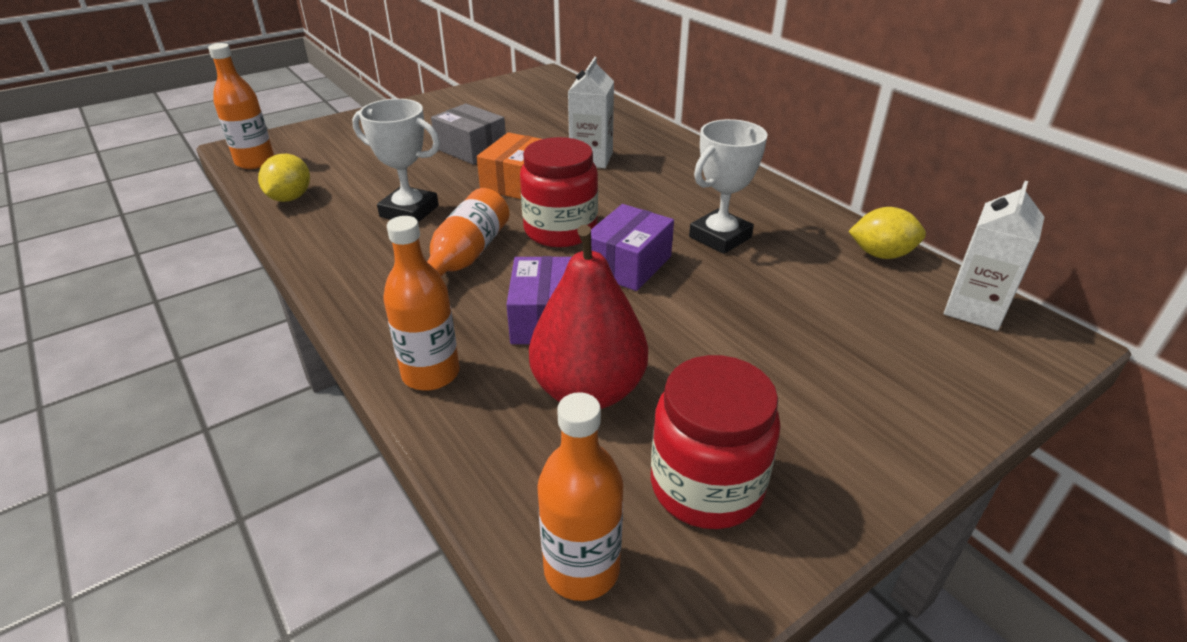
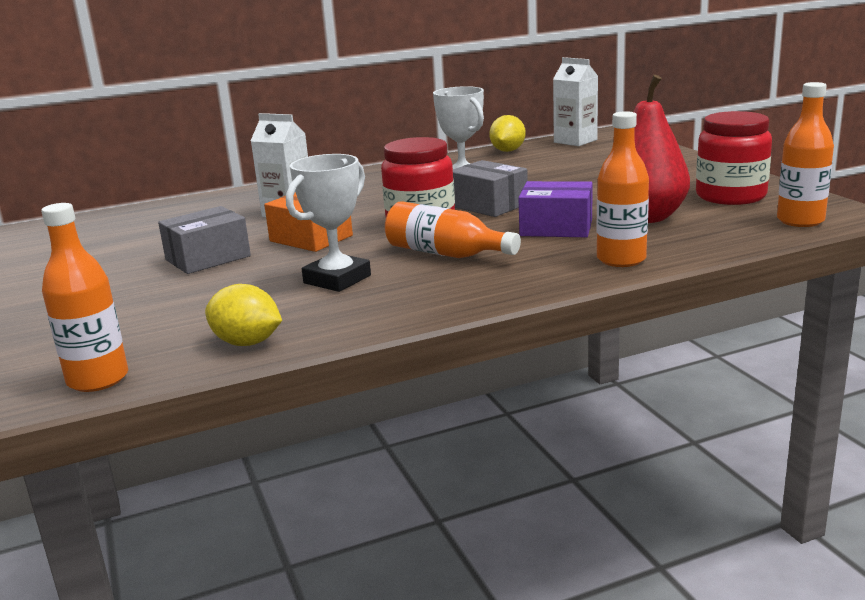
camera: 75 degrees left, 15 degrees down
(628, 264) = (488, 205): purple box -> grey box

